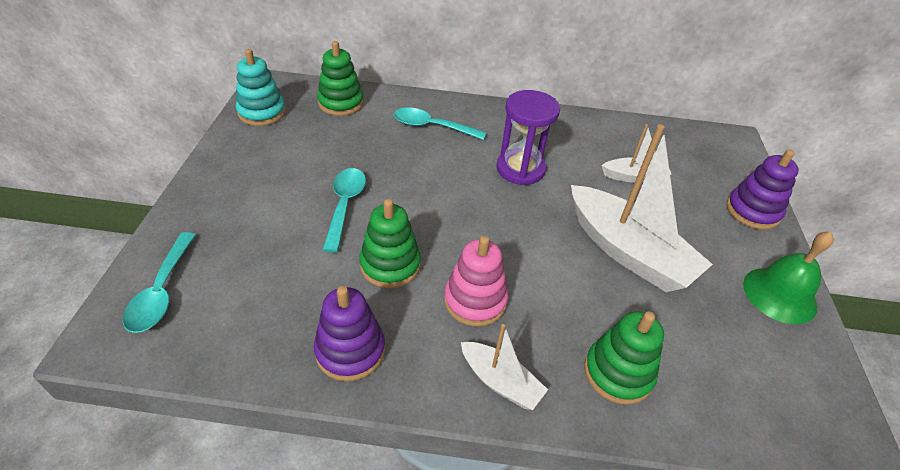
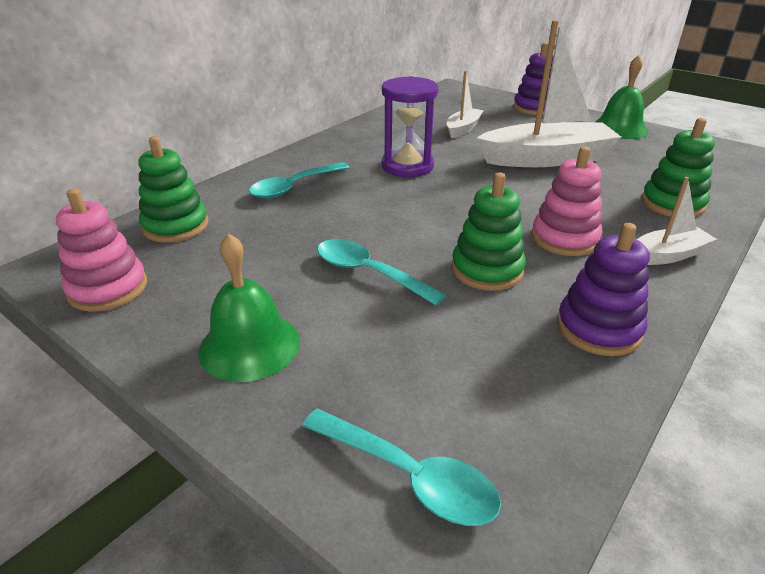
camera: 55 degrees left, 10 degrees down
(240, 186) = (249, 345): none -> green bell
(262, 112) = (108, 289): turquoise stacking toy -> pink stacking toy

